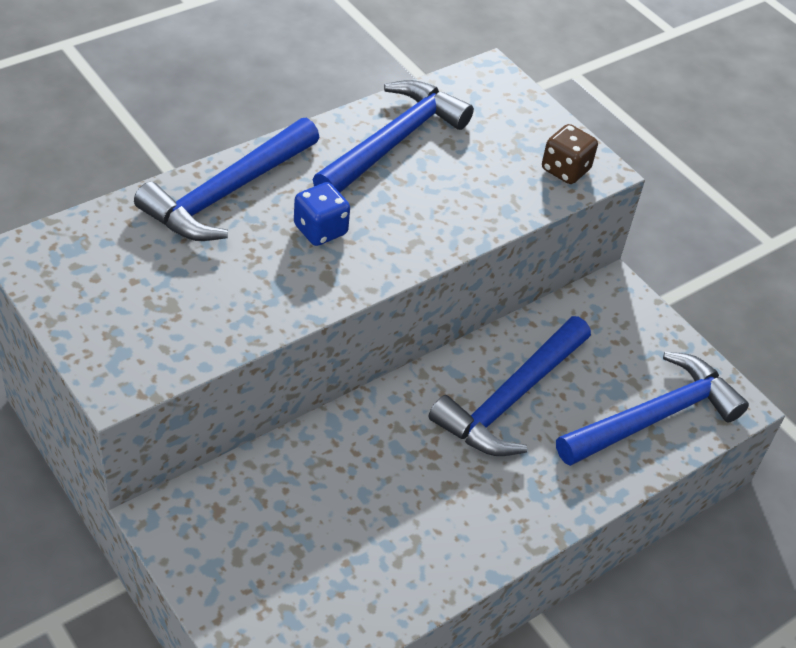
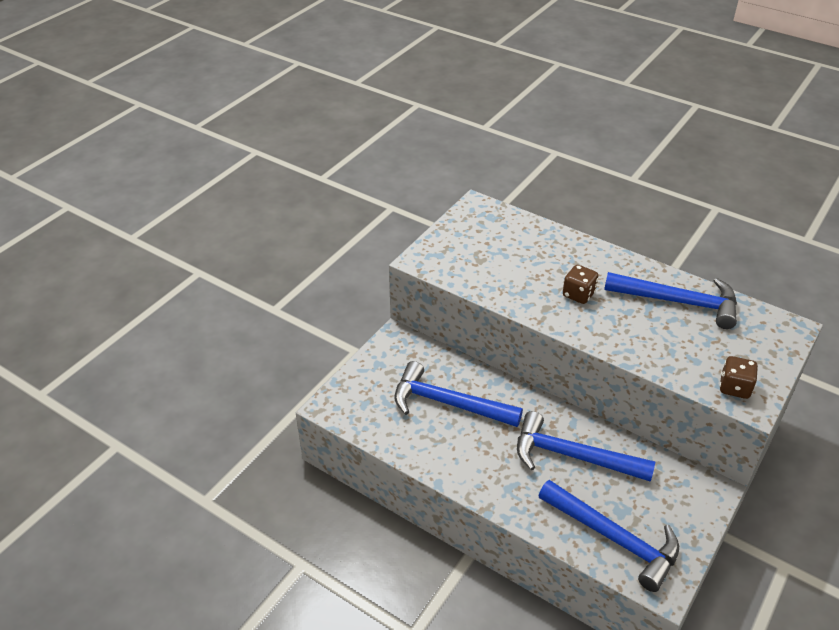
camera: 75 degrees right, 5 degrees down
(227, 193) = (574, 252): blue hammer -> blue hammer (448, 403)
(320, 230) = (578, 294): blue dice -> brown dice

